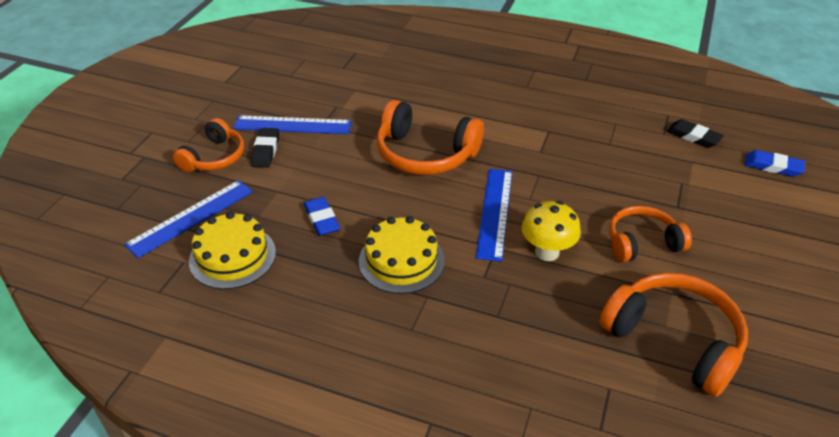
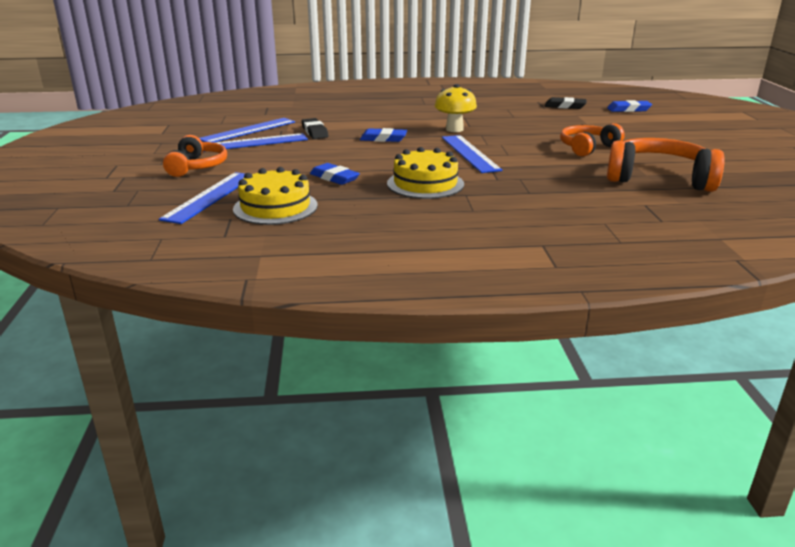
camera: 25 degrees left, 15 degrees down
(265, 151) = (242, 157): black eraser -> black eraser (314, 132)
(304, 98) = (248, 130): none -> blue ruler
(425, 154) = (383, 139): orange headphones -> blue eraser
(547, 252) = (529, 162): yellow mushroom -> yellow mushroom (454, 129)

